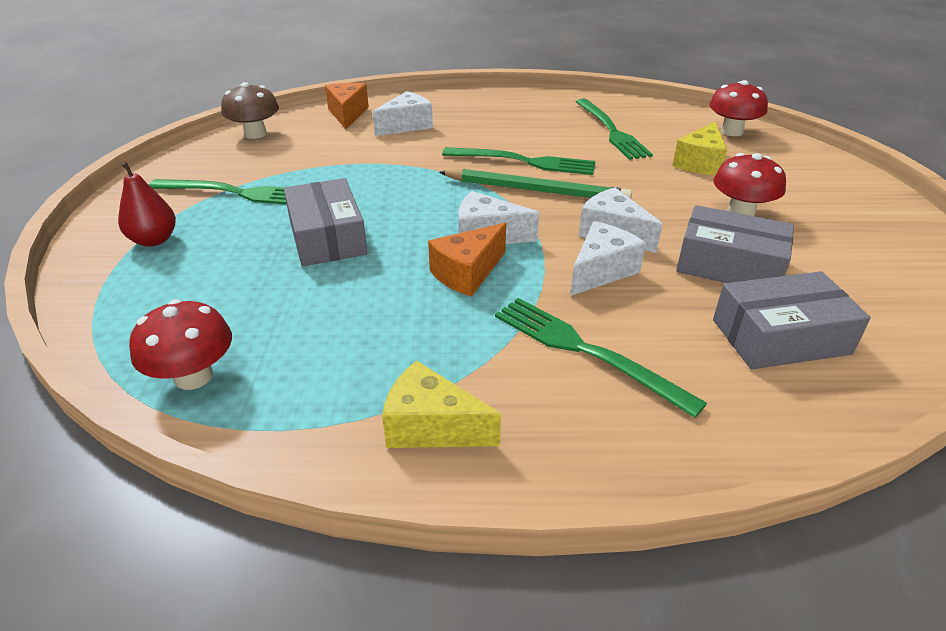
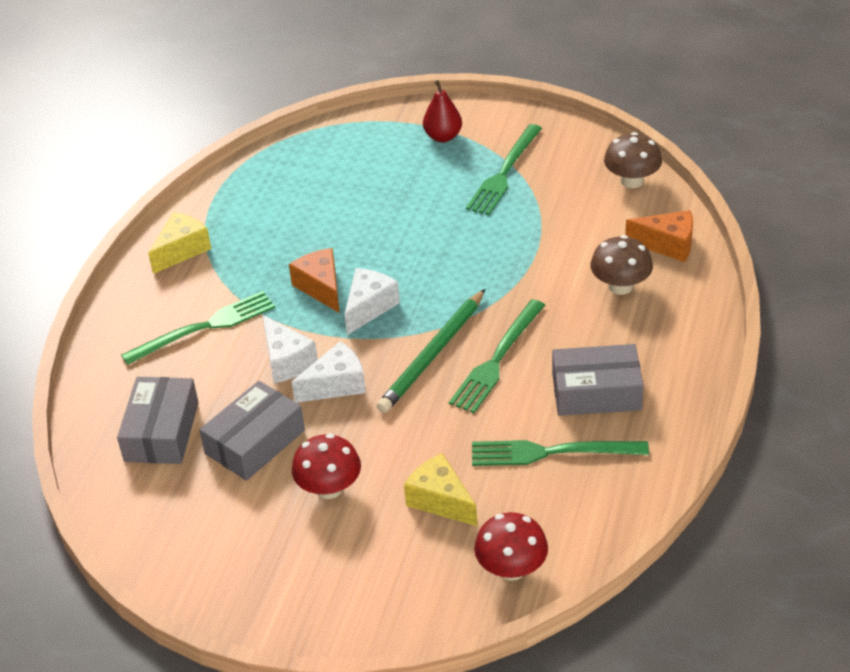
camera: 110 degrees right, 5 degrees up
(193, 376) = (275, 164): red mushroom -> none
(327, 237) = (408, 220): grey box -> grey box (596, 392)
(406, 126) = (620, 286): white cheese -> brown mushroom

